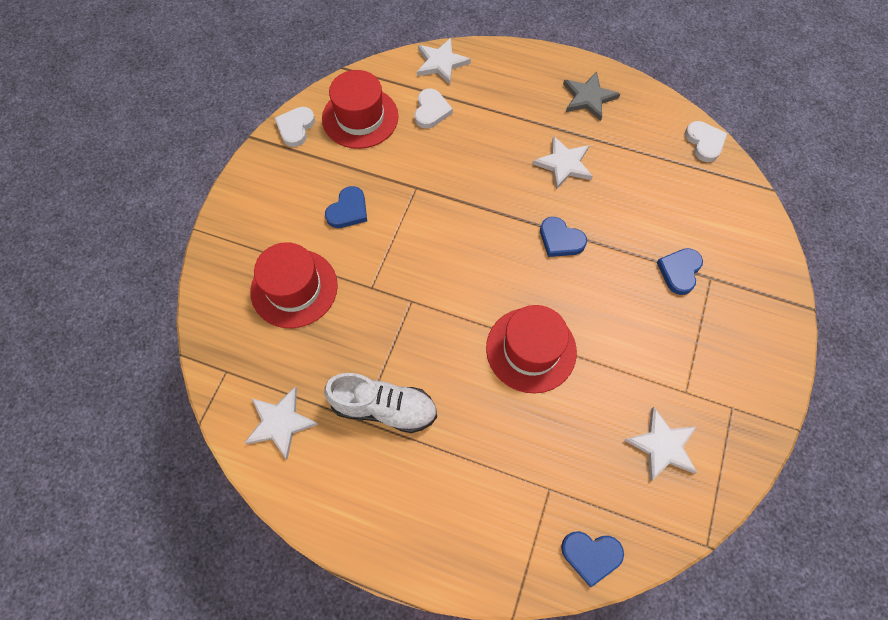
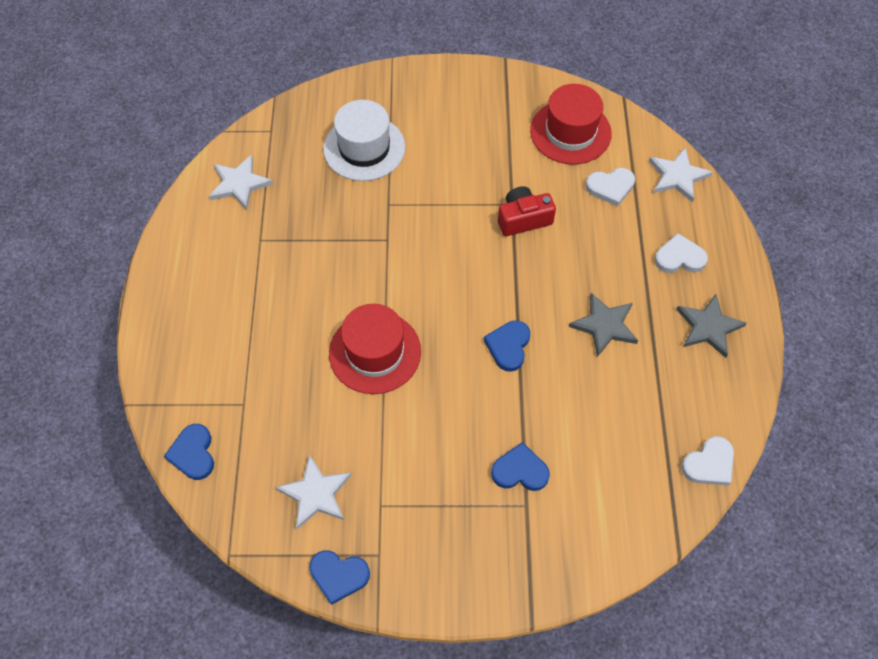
camera: 70 degrees right, 5 degrees down
(294, 288) = (364, 148): red hat -> white hat
(295, 128) = (532, 87): white heart -> white heart (679, 257)
(348, 210) = (461, 159): blue heart -> blue heart (339, 576)
(384, 408) = (276, 252): white shoe -> none
(436, 184) = (523, 219): none -> red camera
(564, 164) = (604, 325): white star -> grey star

